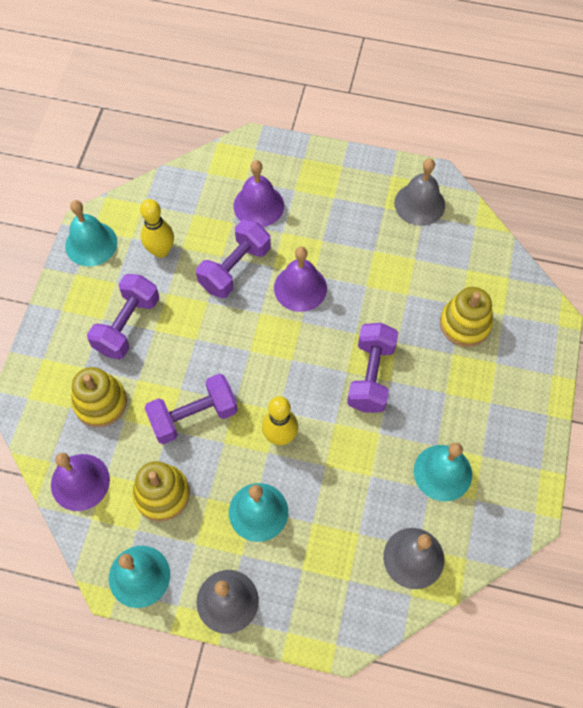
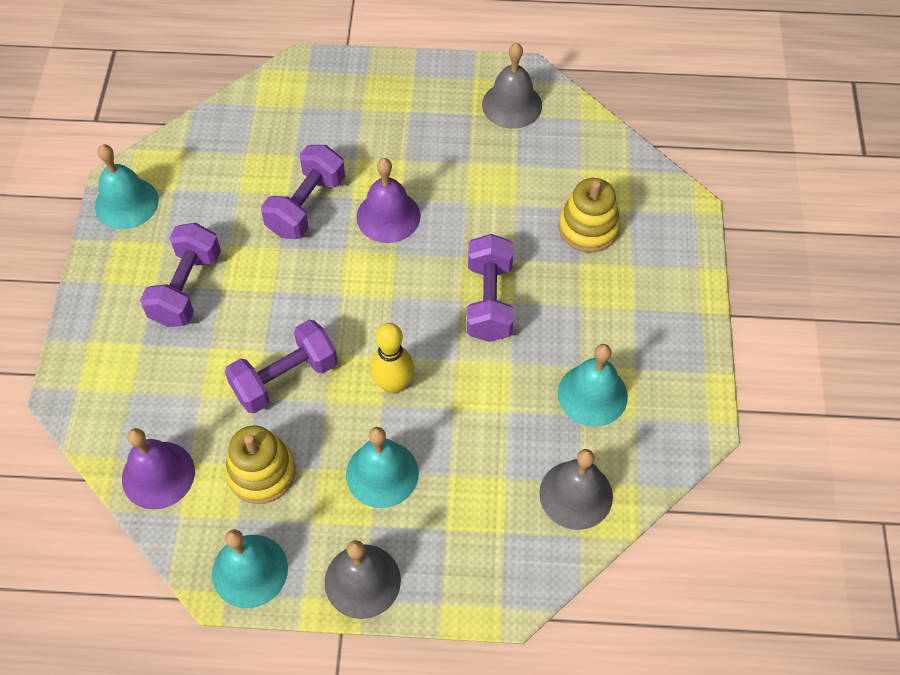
camera: 10 degrees left, 5 degrees down
(100, 402) = (168, 380): yellow stacking toy -> none
(161, 251) = (213, 199): yellow bowling pin -> none
(258, 205) = (322, 132): purple bell -> none

